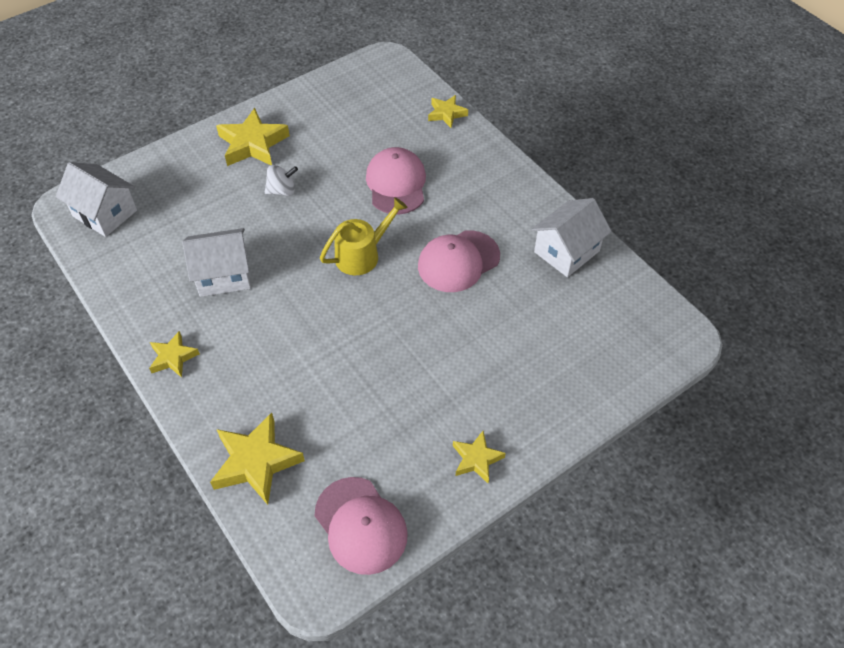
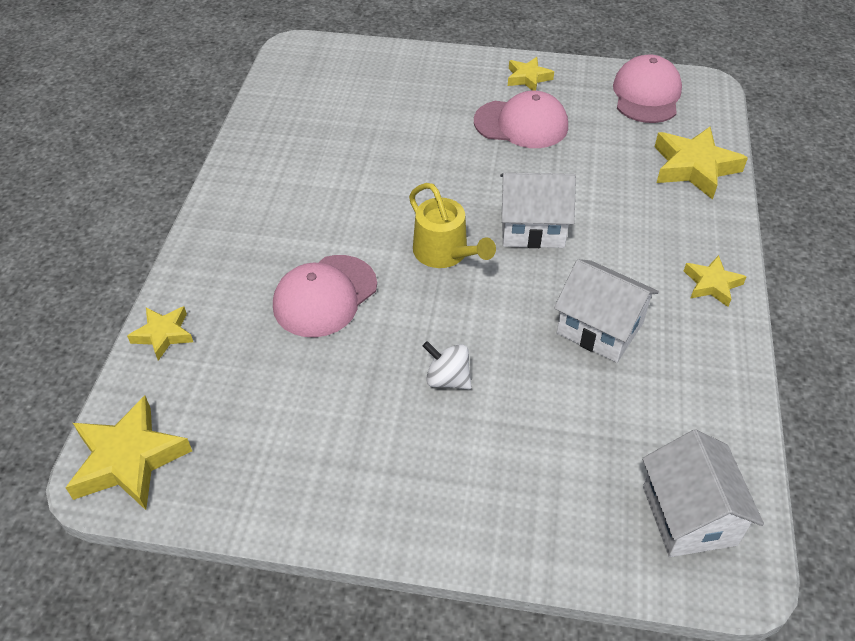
camera: 135 degrees left, 5 degrees down
(253, 144) = (415, 475): yellow star -> yellow star (128, 459)
(362, 255) = (445, 253): yellow watering can -> yellow watering can turned 135 degrees counterclockwise
(458, 261) = (370, 190): pink cap -> pink cap (521, 124)
(566, 251) = (278, 139): white house -> white house (532, 228)

